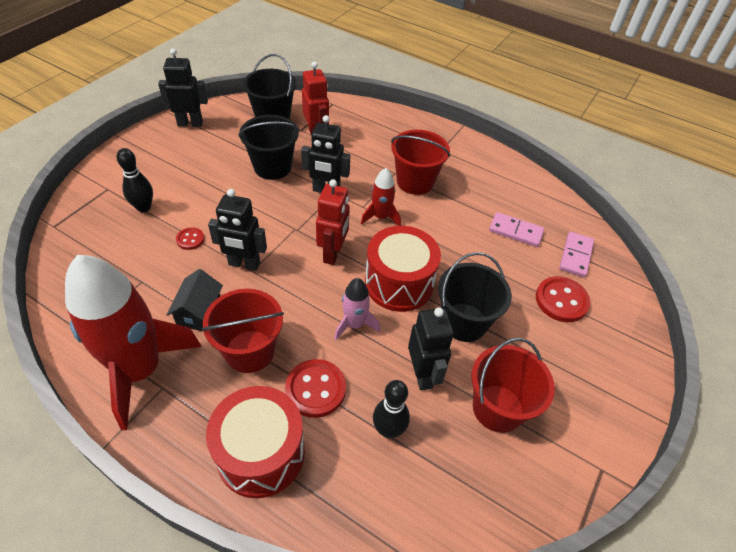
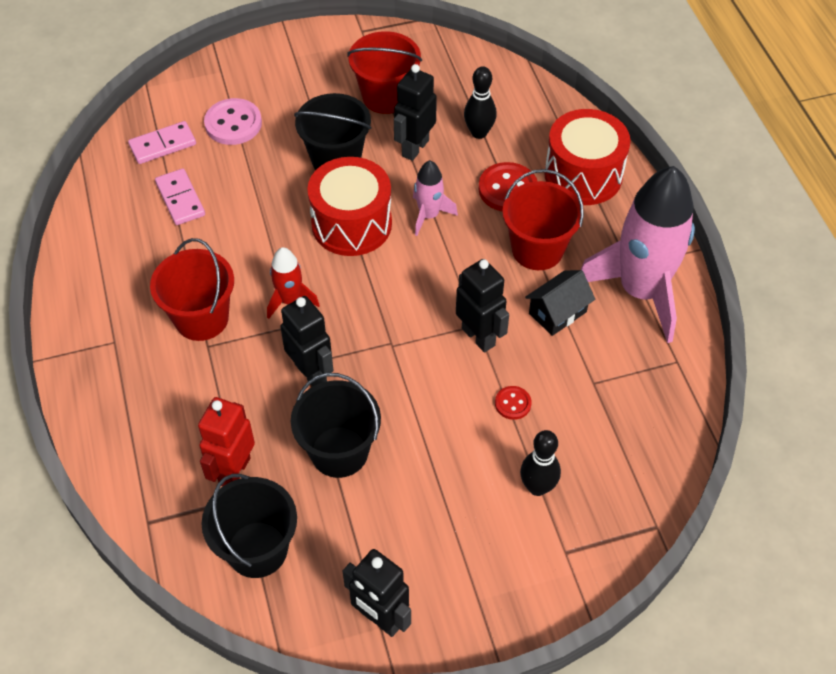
camera: 135 degrees left, 5 degrees up
(140, 370) = (641, 291): red rocket -> pink rocket
(333, 253) = (381, 291): red robot -> none
(561, 300) = (233, 124): red button -> pink button

